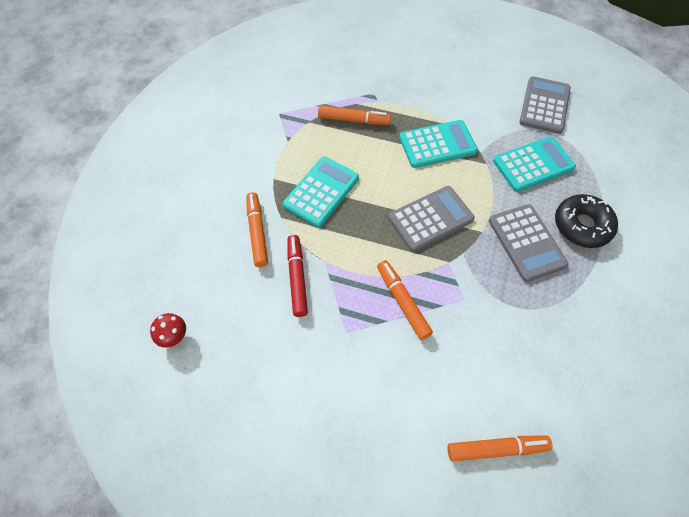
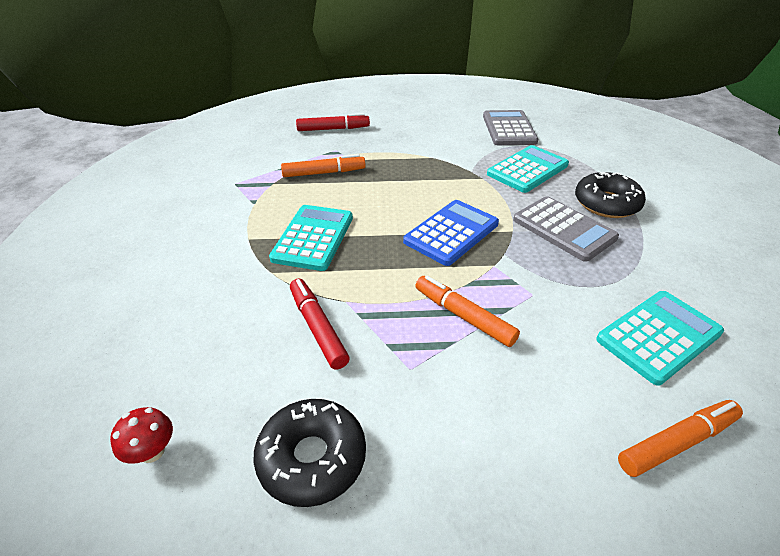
camera: 20 degrees left, 20 degrees down
(257, 232) = (245, 294): orange marker -> none
(262, 374) = (312, 458): none -> black donut
(381, 64) = (333, 129): none -> red marker
(430, 218) = (451, 233): grey calculator -> blue calculator
(437, 144) = (423, 174): turquoise calculator -> turquoise calculator (658, 336)

